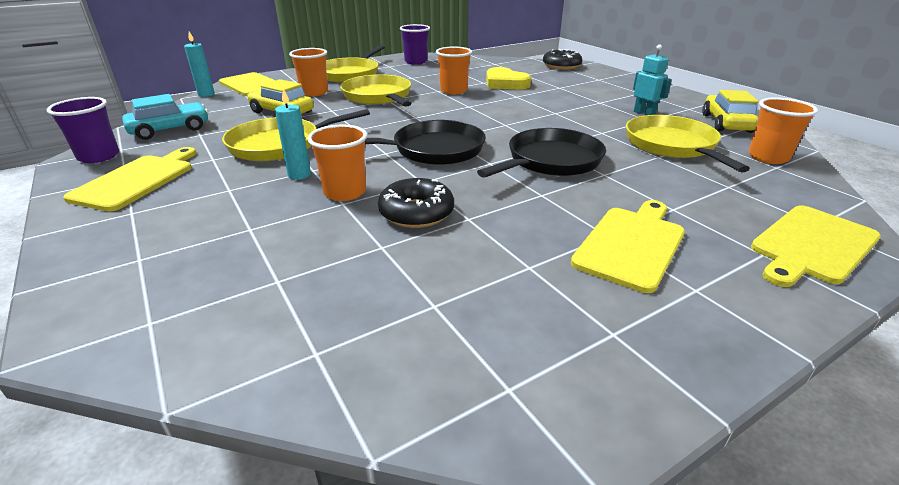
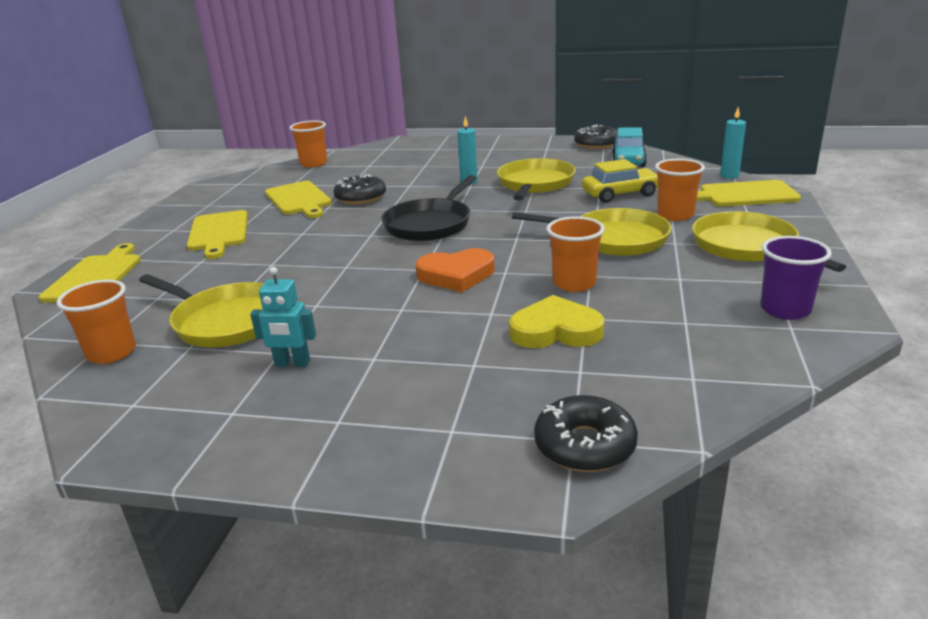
camera: 135 degrees right, 5 degrees down
(99, 156) = (596, 144): purple cup -> black donut
(137, 180) = (536, 150): yellow cutting board -> yellow cutting board (299, 199)
(345, 192) = (421, 188): orange cup -> orange cup (313, 163)
(494, 114) = (456, 275): none -> orange heart
(550, 161) = (327, 255): black pan -> none
(726, 123) = (165, 399): yellow car -> none

